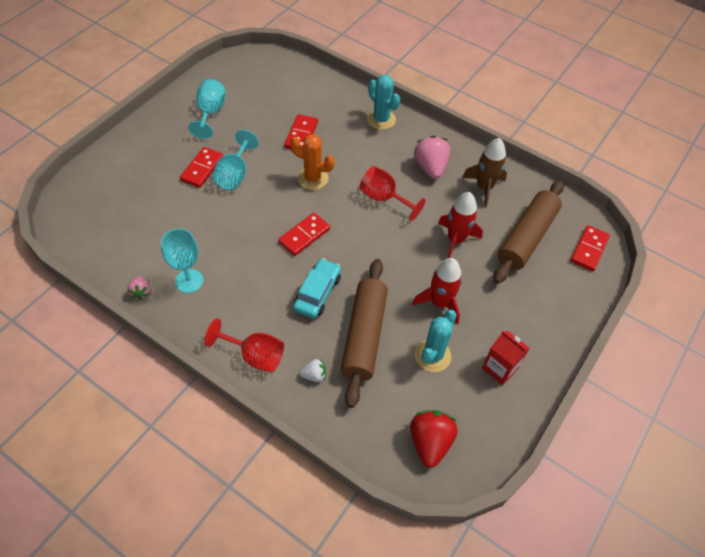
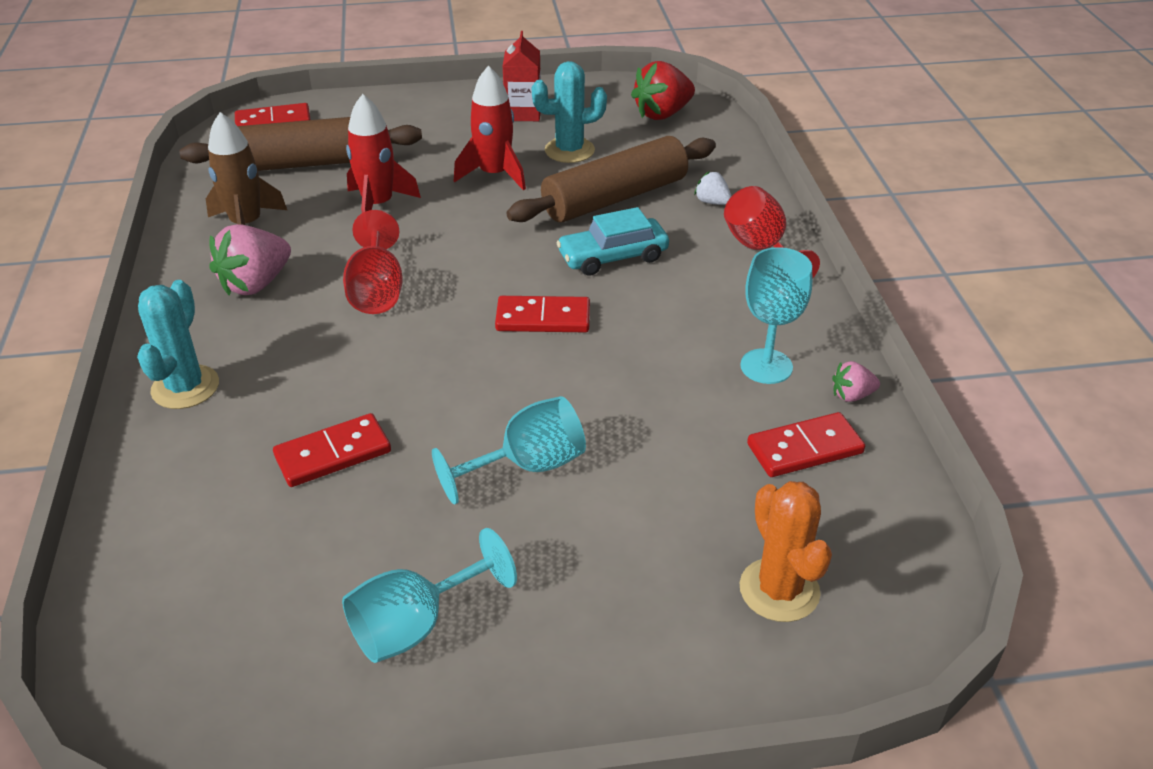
camera: 130 degrees left, 15 degrees down
(141, 292) = (852, 395): pink strawberry -> pink strawberry turned 135 degrees counterclockwise
(202, 169) = (568, 515): red domino -> red domino (804, 448)
(312, 178) = (423, 377): orange cactus -> orange cactus (779, 590)

